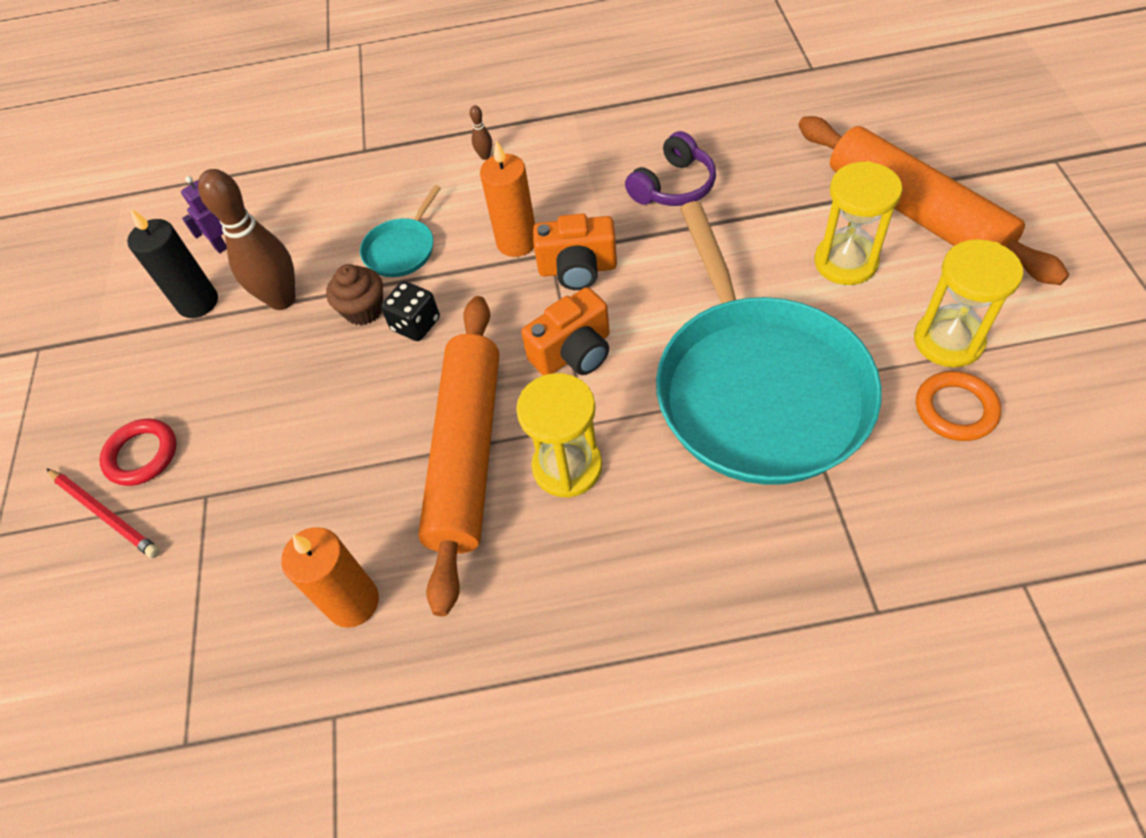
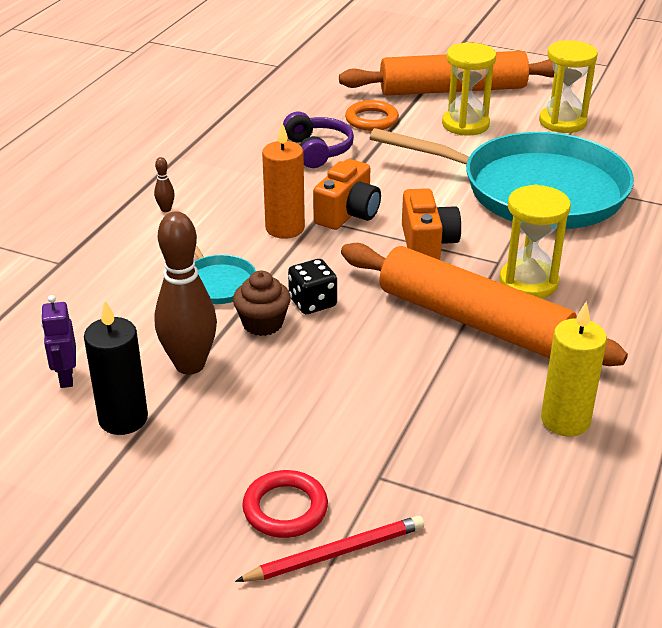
camera: 65 degrees left, 20 degrees down
(353, 602) = (565, 420): orange candle -> yellow candle
(955, 409) = (613, 140): orange ring -> orange ring (371, 120)

